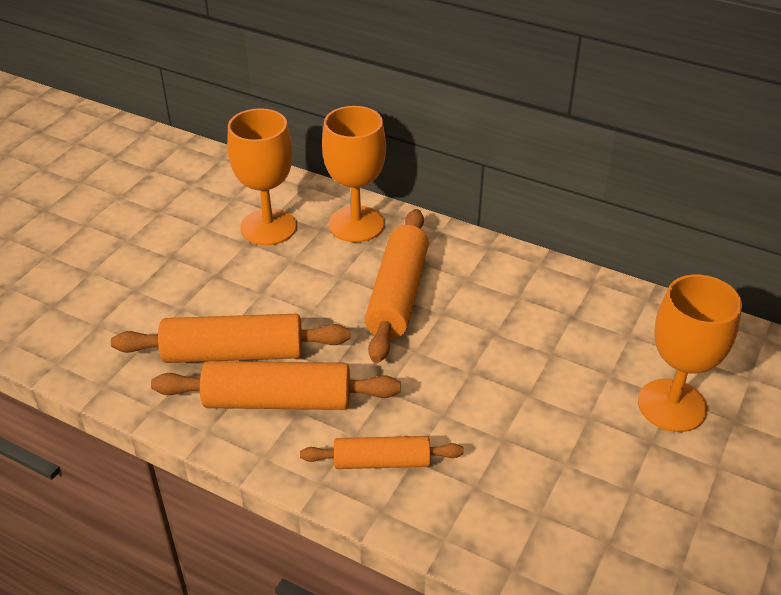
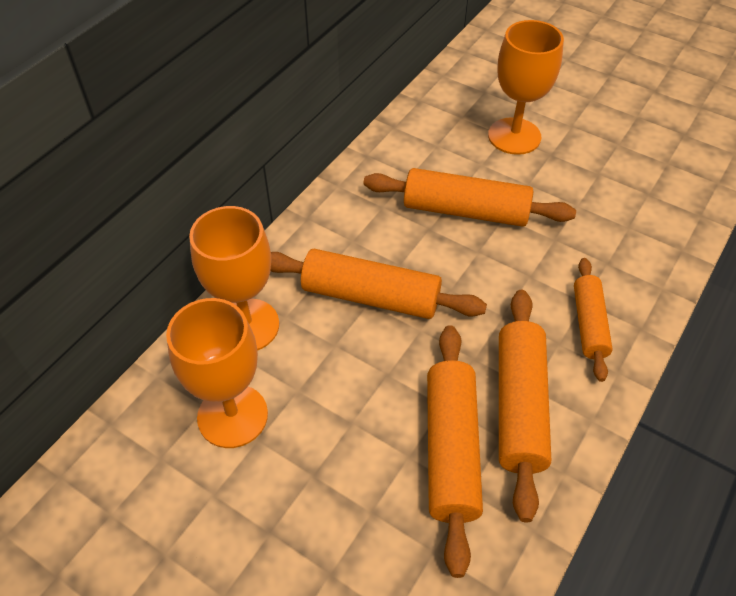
camera: 85 degrees left, 10 degrees up
(528, 360) = (465, 211): none -> orange rolling pin

